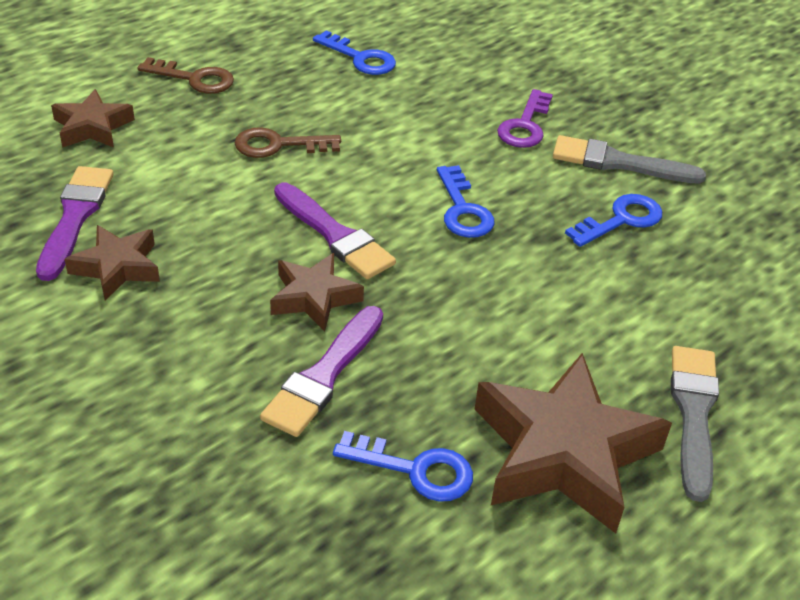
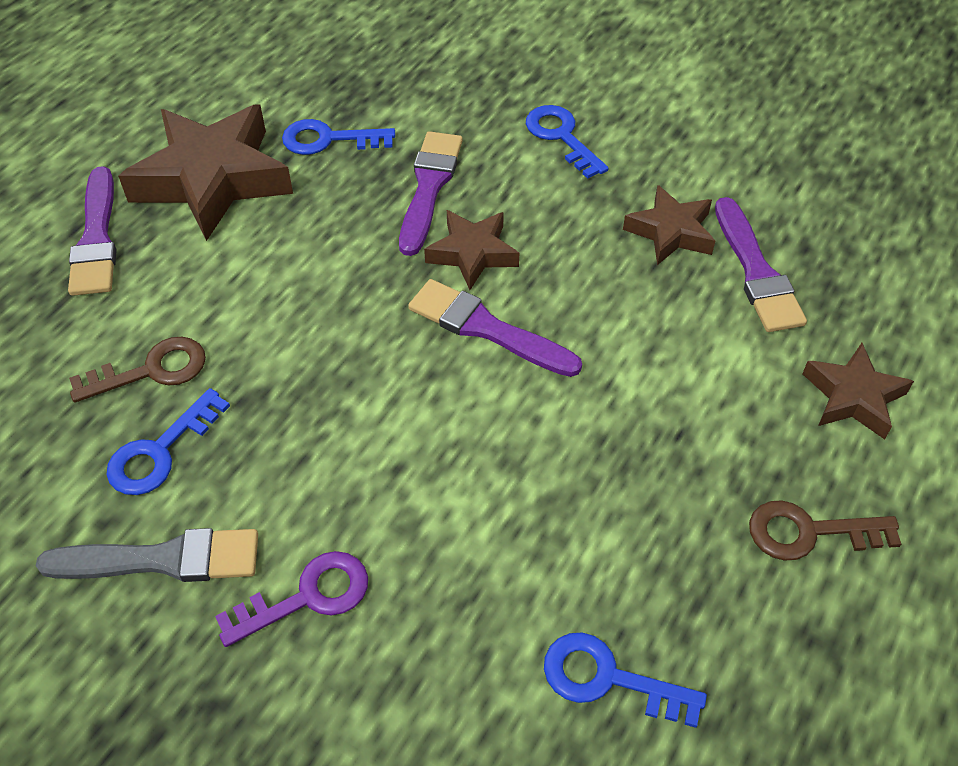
camera: 165 degrees right, 10 degrees up
(279, 145) = (619, 441): brown key -> brown key (151, 371)
(462, 209) = (358, 408): blue key -> blue key (562, 137)
(525, 125) = (307, 597): purple key -> purple key turned 60 degrees clockwise
(694, 414) = (96, 238): grey brush -> purple brush

